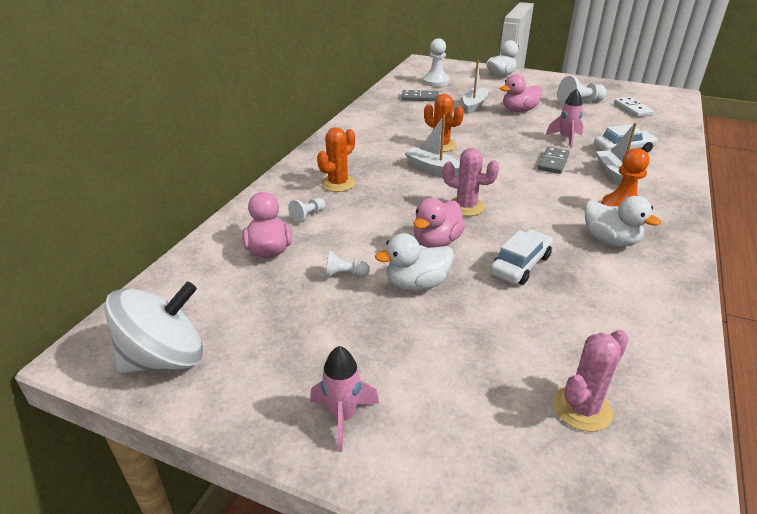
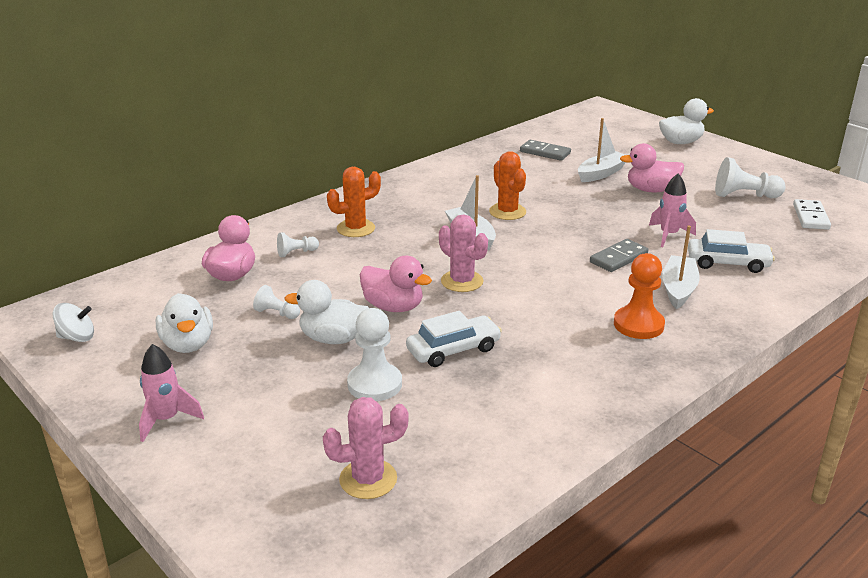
camera: 25 degrees right, 5 degrees down
(165, 358) = (77, 337): white spinning top -> white spinning top, size x0.49
(435, 82) = (586, 136): white pawn -> white pawn (374, 384)
(436, 242) = (393, 307): pink duck -> pink duck turned 120 degrees counterclockwise
(610, 240) = (581, 353): white duck -> white duck (188, 344)

